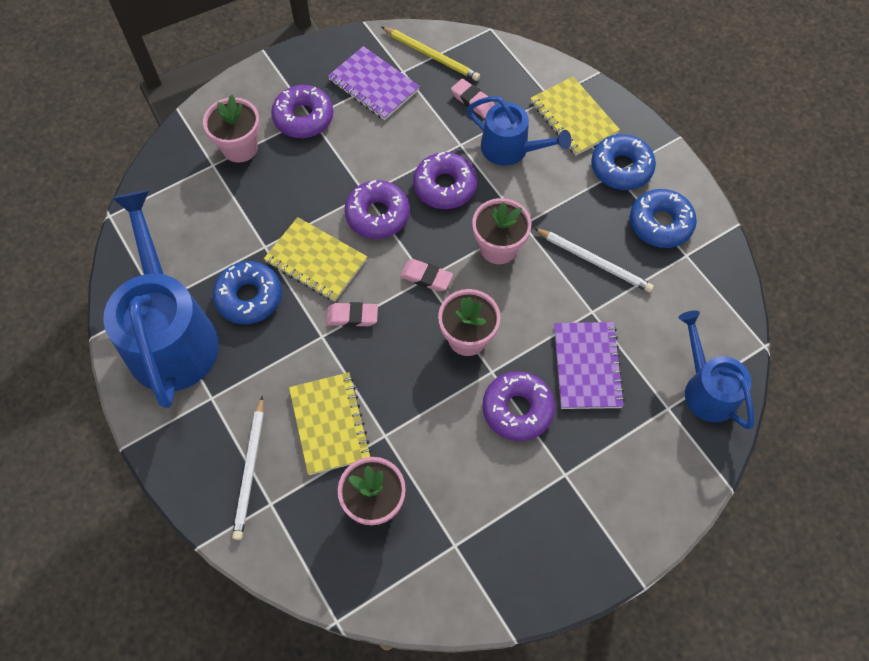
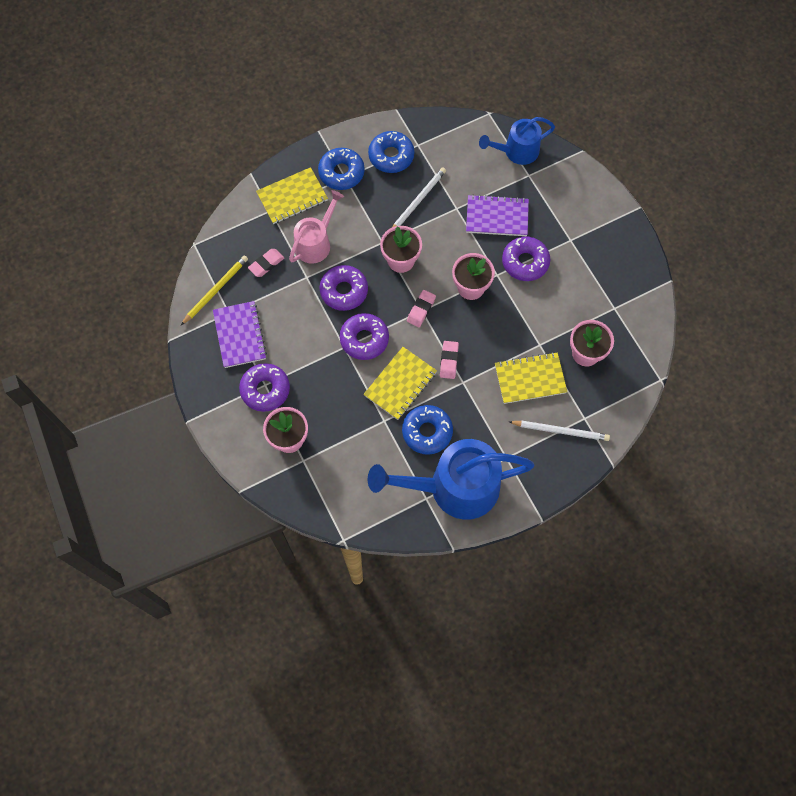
camera: 85 degrees left, 5 degrees up
(373, 85) = (240, 335): purple notebook -> purple notebook turned 60 degrees counterclockwise
(511, 149) = (316, 242): blue watering can -> pink watering can

